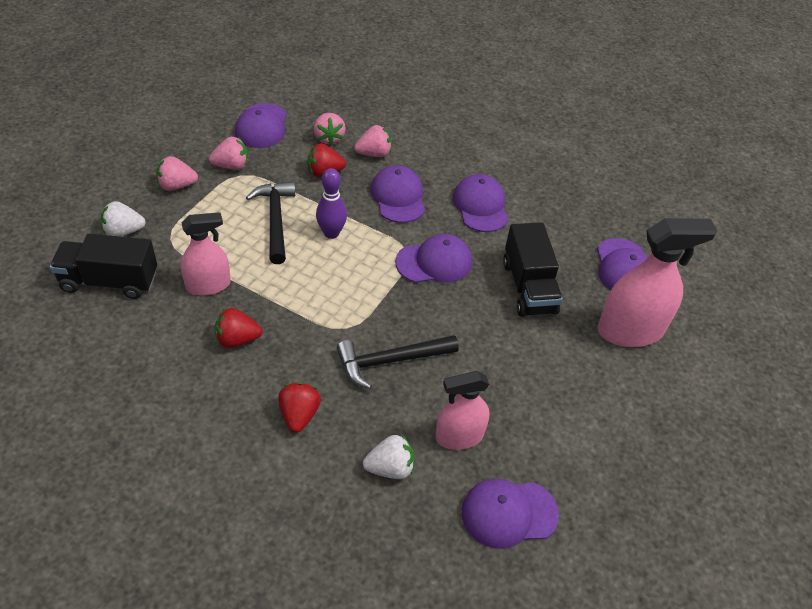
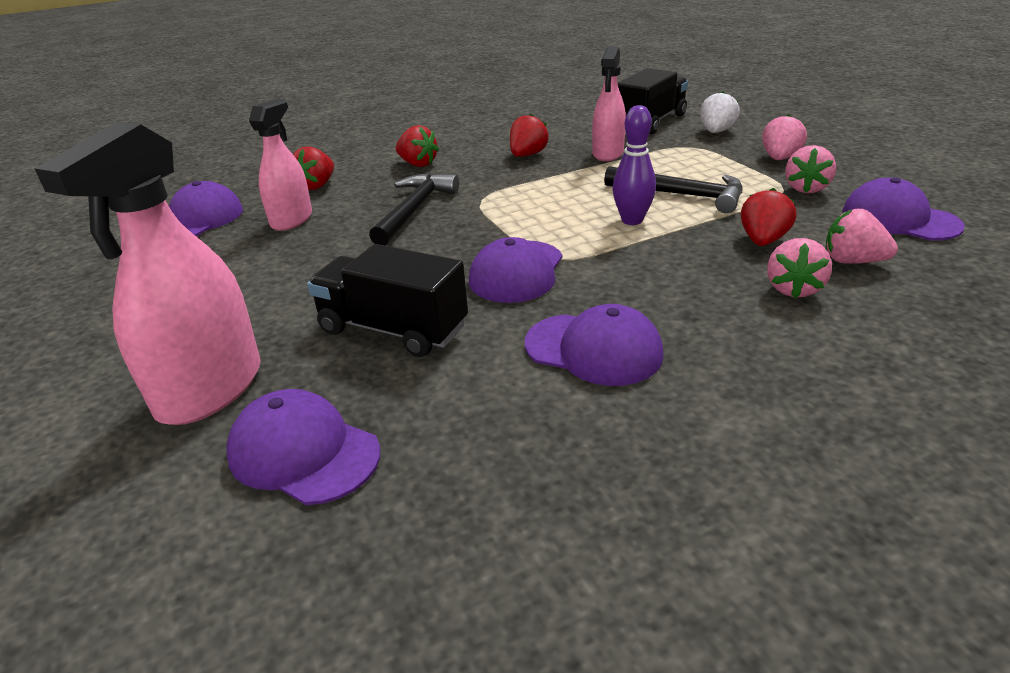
camera: 130 degrees right, 15 degrees down
(390, 468) = (317, 185): white strawberry -> red strawberry
(398, 197) = (670, 281): purple cap -> none

